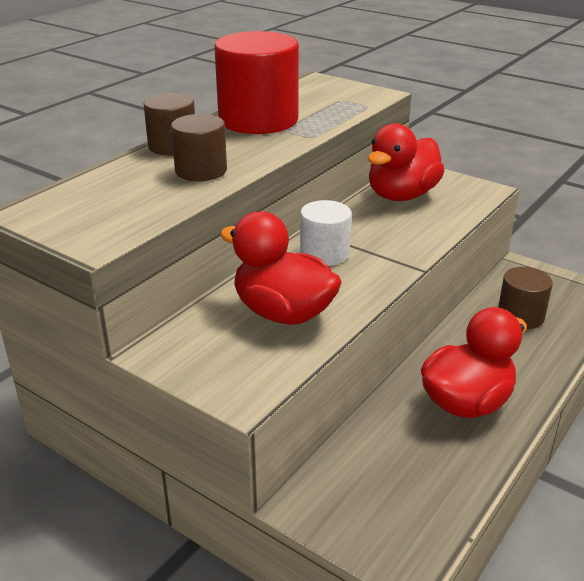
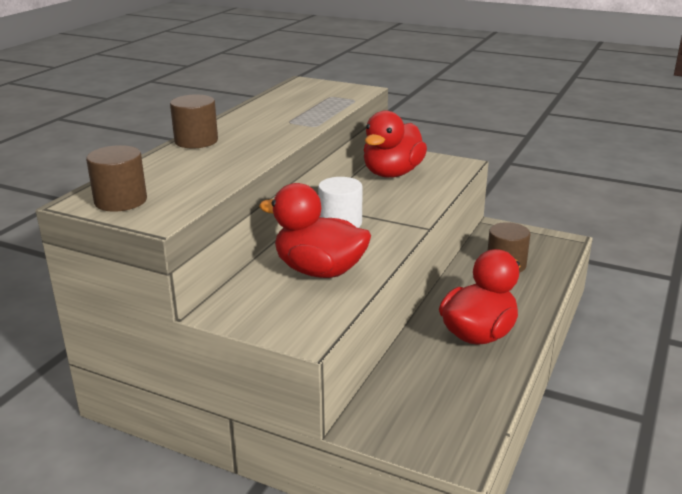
camera: 10 degrees left, 5 degrees down
(201, 171) = (229, 158): brown cylinder -> brown cylinder (121, 201)
(258, 120) = (264, 116): red cylinder -> none

